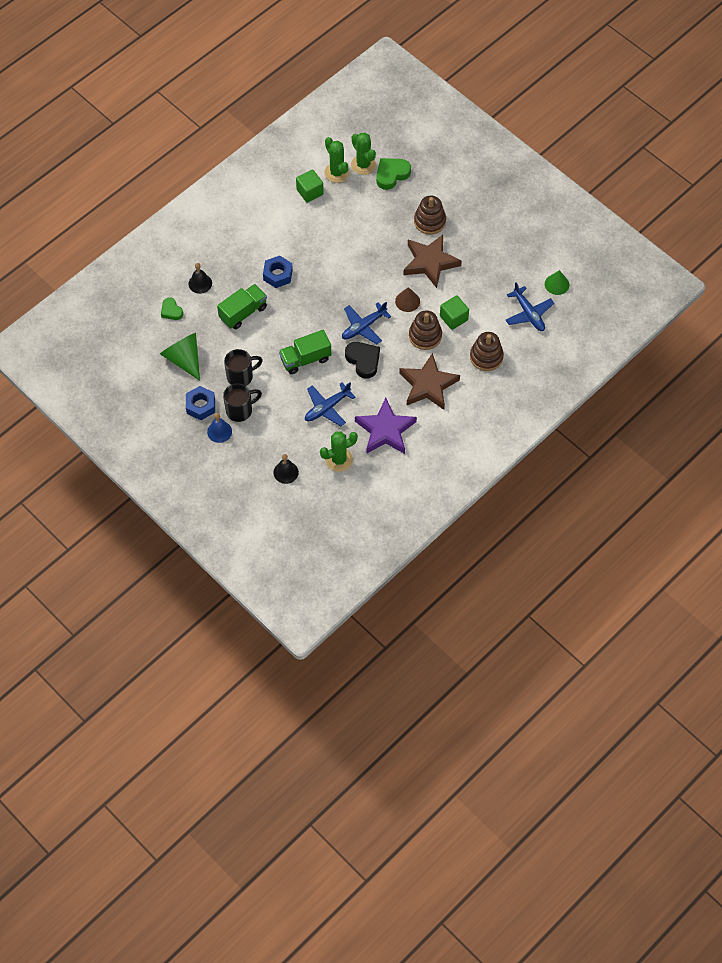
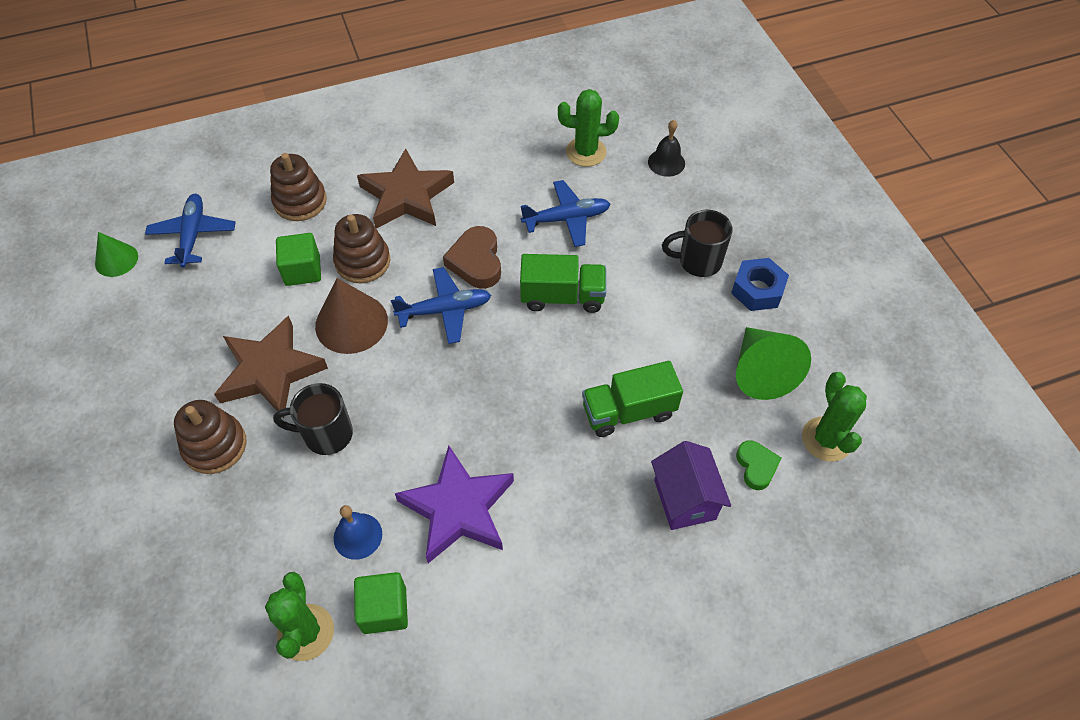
camera: 155 degrees left, 5 degrees down
(200, 283) = (684, 499): black bell -> purple house
(219, 431) = (741, 244): blue bell -> blue bell (358, 536)
(241, 376) = (676, 309): black mug -> black mug (326, 434)
(278, 275) = (536, 457): blue nut -> none
(363, 165) = (243, 627): green cactus -> green cactus (826, 439)
(363, 360) = (476, 262): black heart -> brown heart
(385, 430) = (502, 163): purple star -> purple star (458, 508)
(391, 175) = (208, 577): green heart -> none
(407, 301) = (351, 323): brown cone -> brown cone, size x1.64

